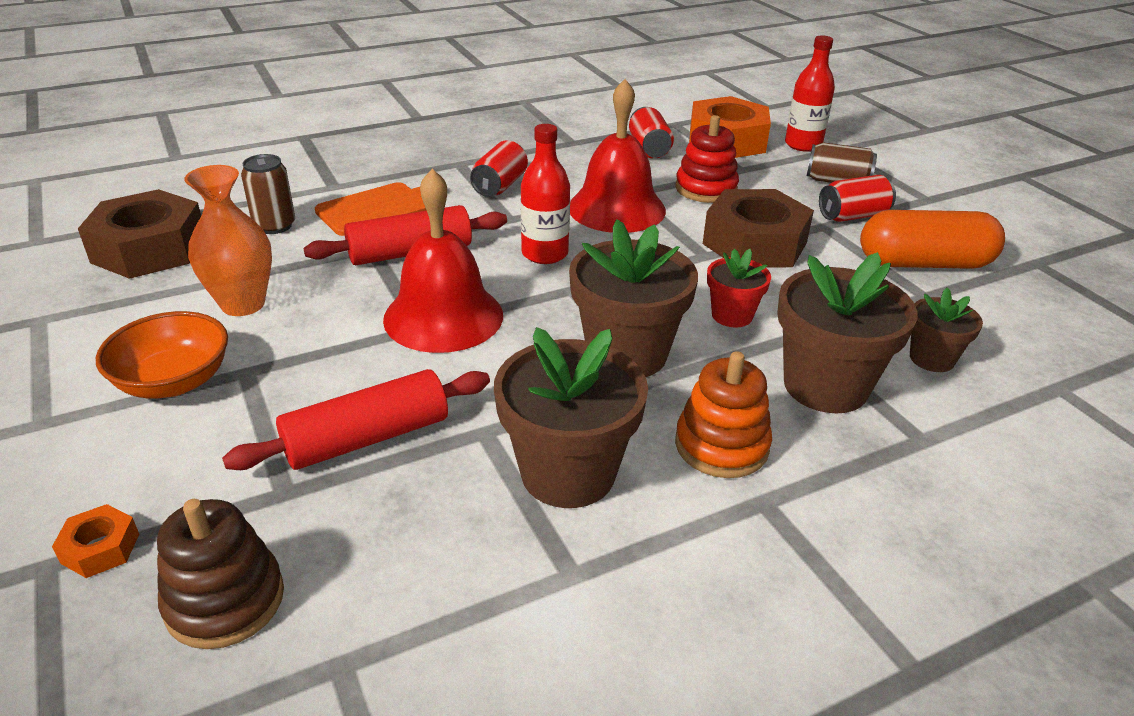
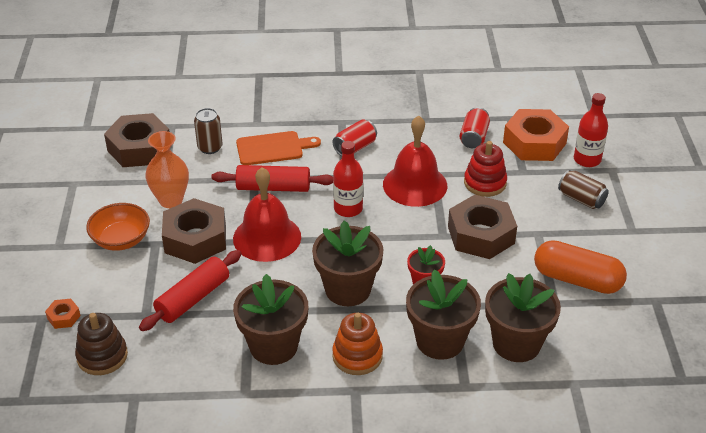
camera: 25 degrees right, 5 degrees up
(318, 347) = (195, 239): none -> brown nut
(367, 438) = (193, 298): red rolling pin -> red rolling pin turned 45 degrees counterclockwise
(853, 216) = (565, 231): red can -> none
(931, 358) = (516, 343): brown flower pot -> brown flower pot, size x1.84

